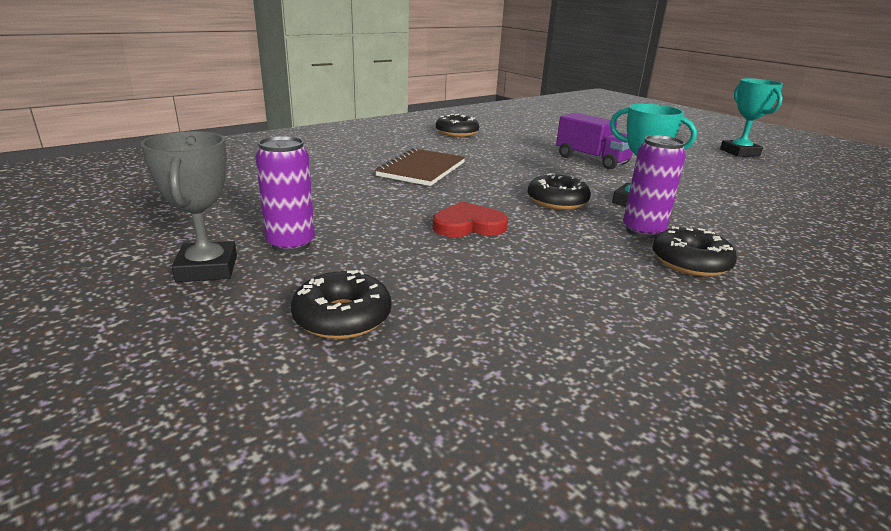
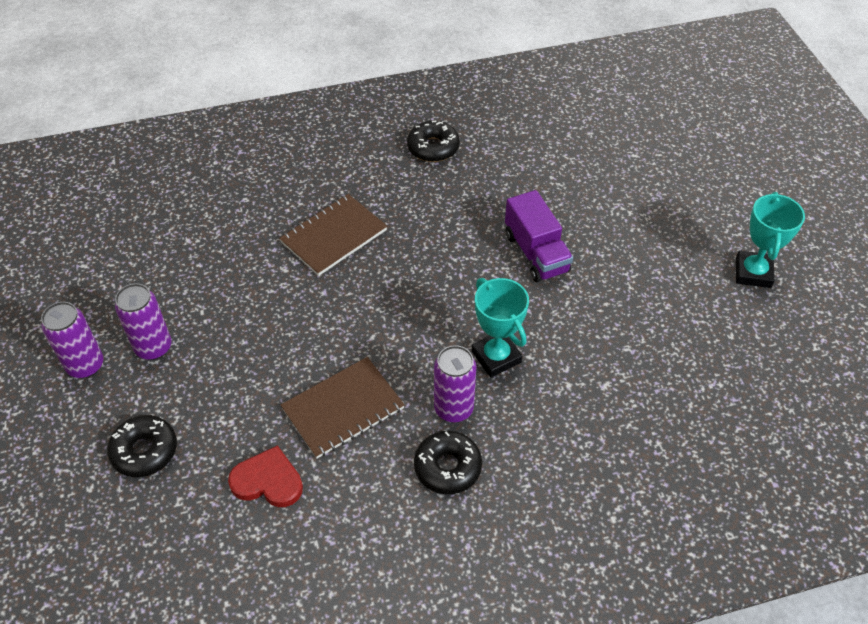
camera: 25 degrees right, 25 degrees up
(207, 268) = (85, 365): grey trophy -> purple can
(468, 225) = (306, 356): red heart -> red heart (268, 481)
(544, 247) = (343, 408): none -> brown notebook
(557, 201) = (419, 335): black donut -> none

